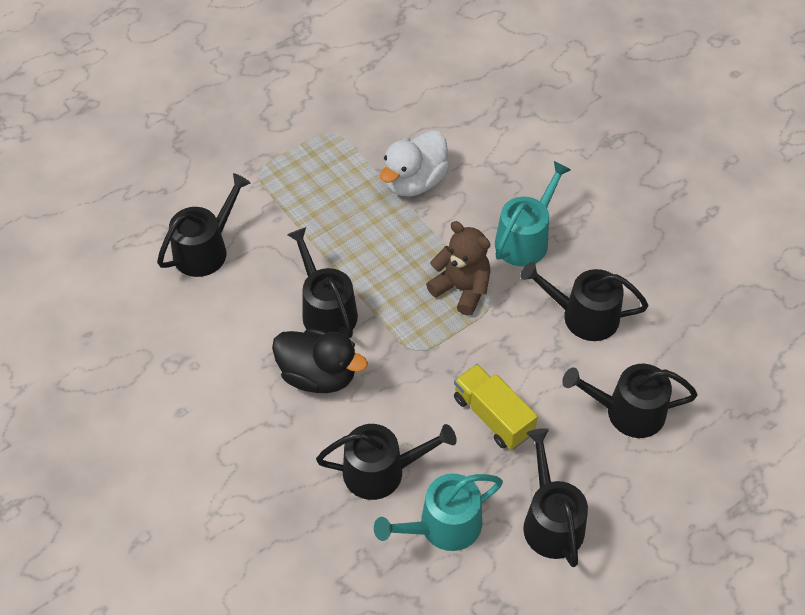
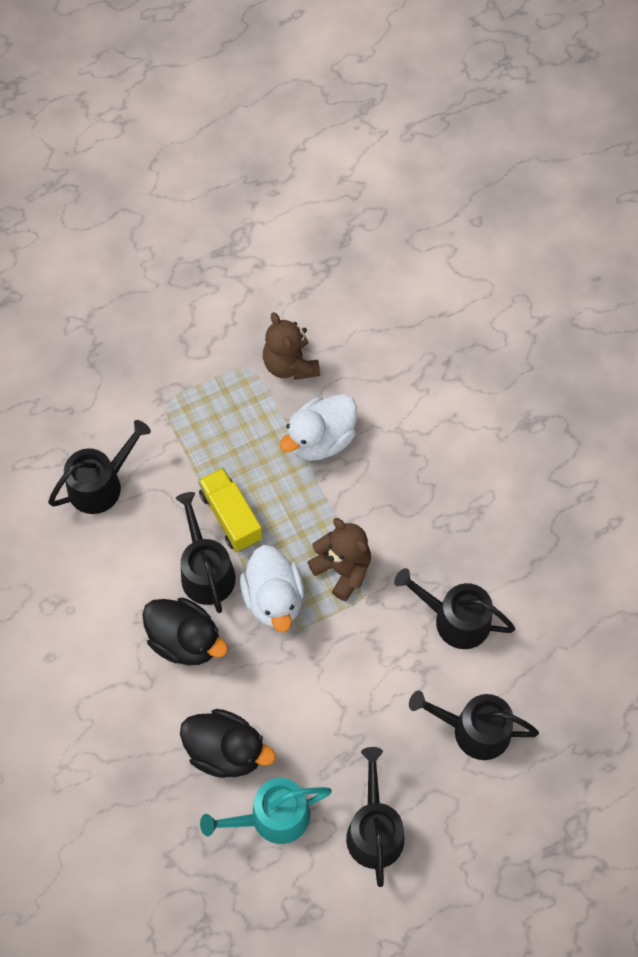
camera: 10 degrees right, 10 degrees up
(371, 124) = (290, 365): none -> brown teddy bear
(381, 471) = (226, 751): black watering can -> black duck
(399, 324) = (274, 599): none -> white duck
(493, 416) = (343, 712): yellow truck -> yellow truck (231, 516)
(525, 239) = (417, 524): turquoise watering can -> none

